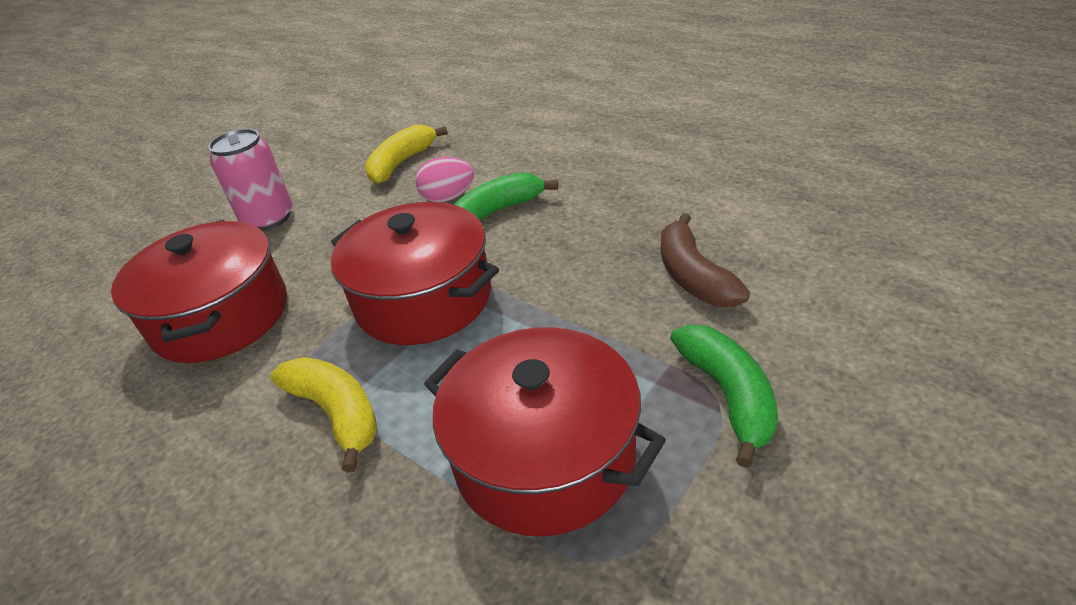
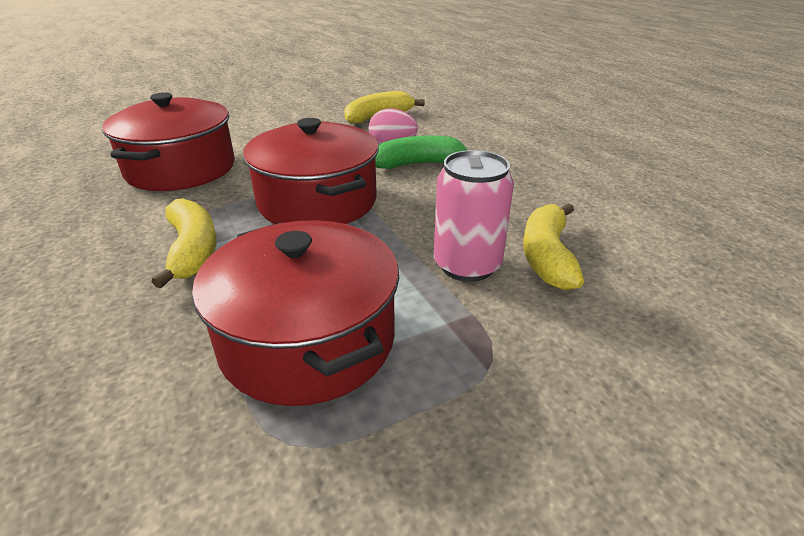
camera: 20 degrees right, 5 degrees down
(268, 218) = (263, 124): pink can -> pink can (467, 265)
(693, 276) = (547, 256): brown banana -> yellow banana
(728, 395) = (505, 358): green banana -> none

